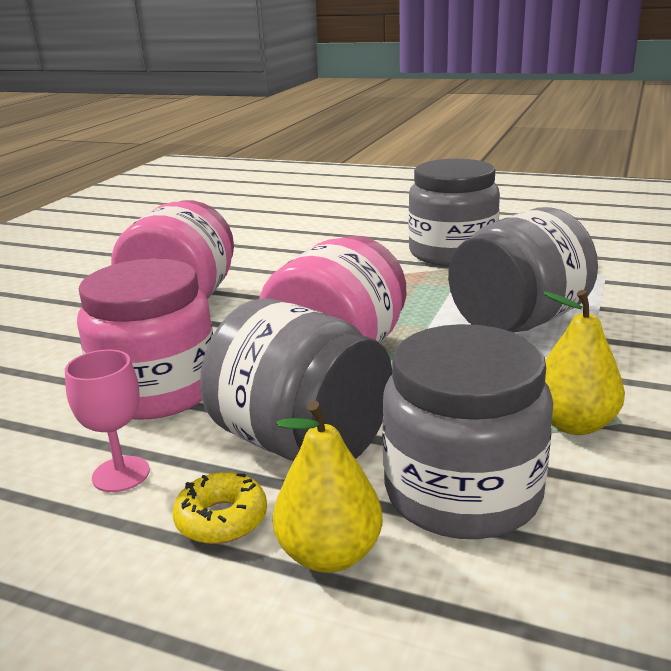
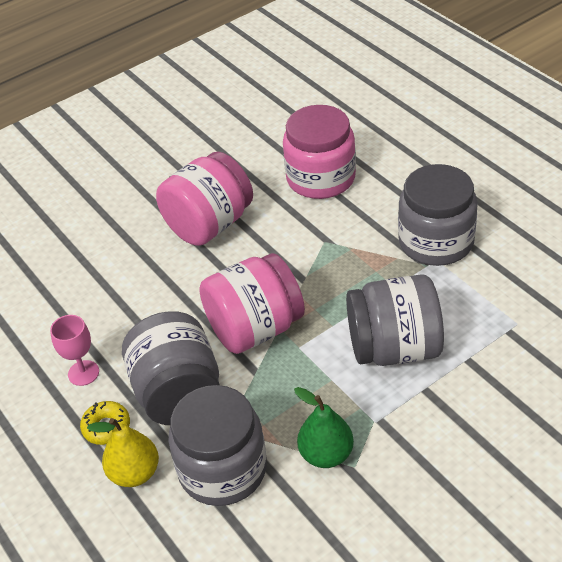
camera: 35 degrees right, 20 degrees up
(157, 390) = (139, 313): pink jar -> pink jar (321, 178)
(574, 424) = (326, 454): yellow pear -> green pear

